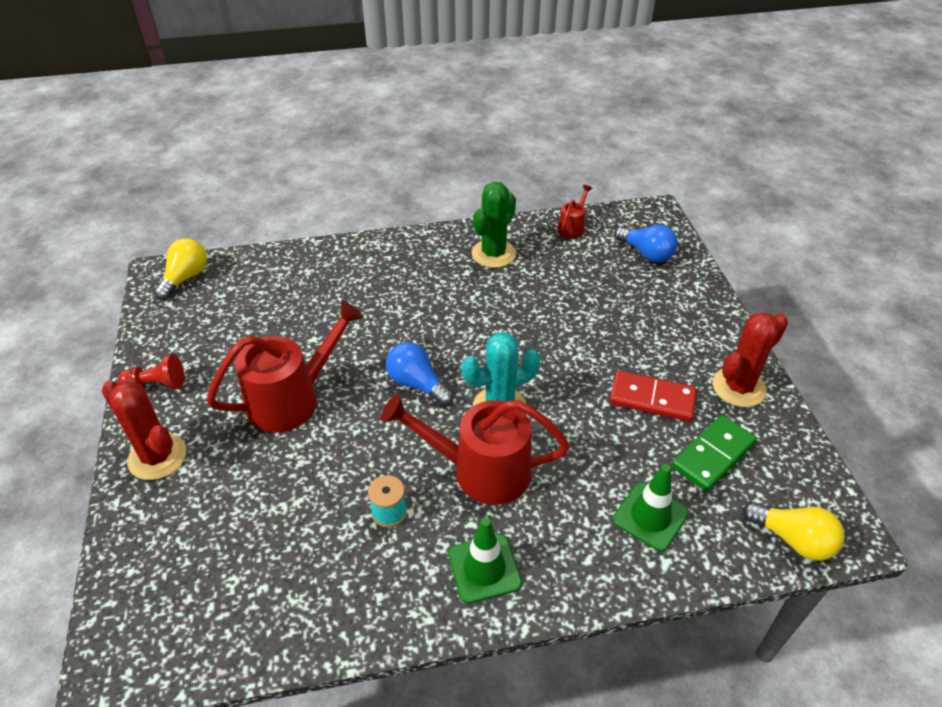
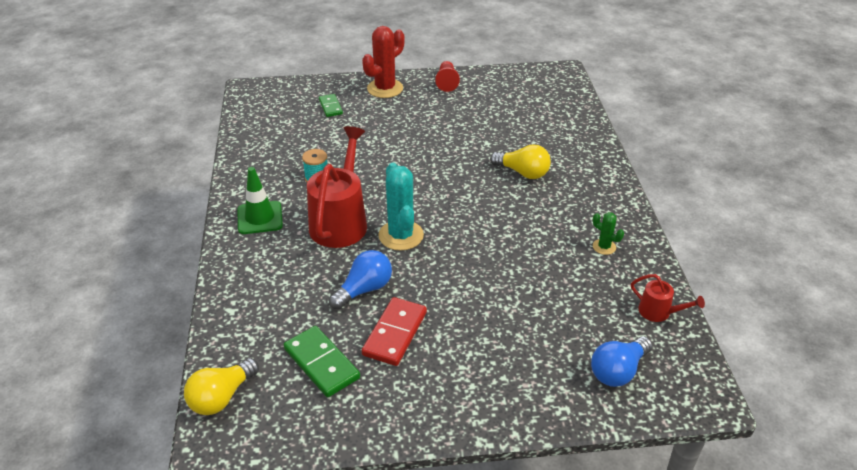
camera: 95 degrees right, 5 degrees down
(185, 278) = (557, 83): yellow light bulb -> yellow light bulb (523, 172)
(198, 524) = (330, 107): none -> green domino
(292, 399) = (426, 136): red watering can -> none
(417, 384) = (432, 193): blue light bulb -> blue light bulb (364, 289)
(493, 254) = (604, 247): green cactus -> green cactus, size x0.51
(650, 516) = (272, 309): green traffic cone -> none
(738, 387) = (399, 405): red cactus -> none

